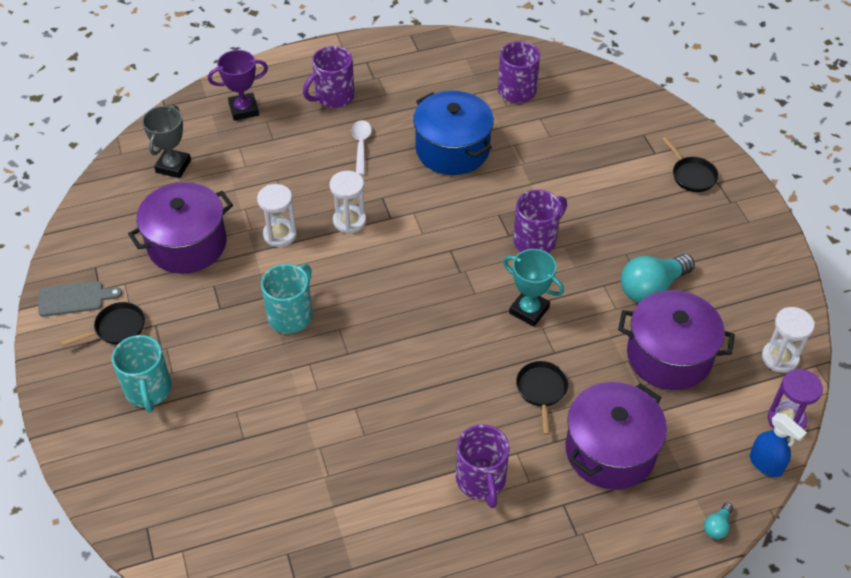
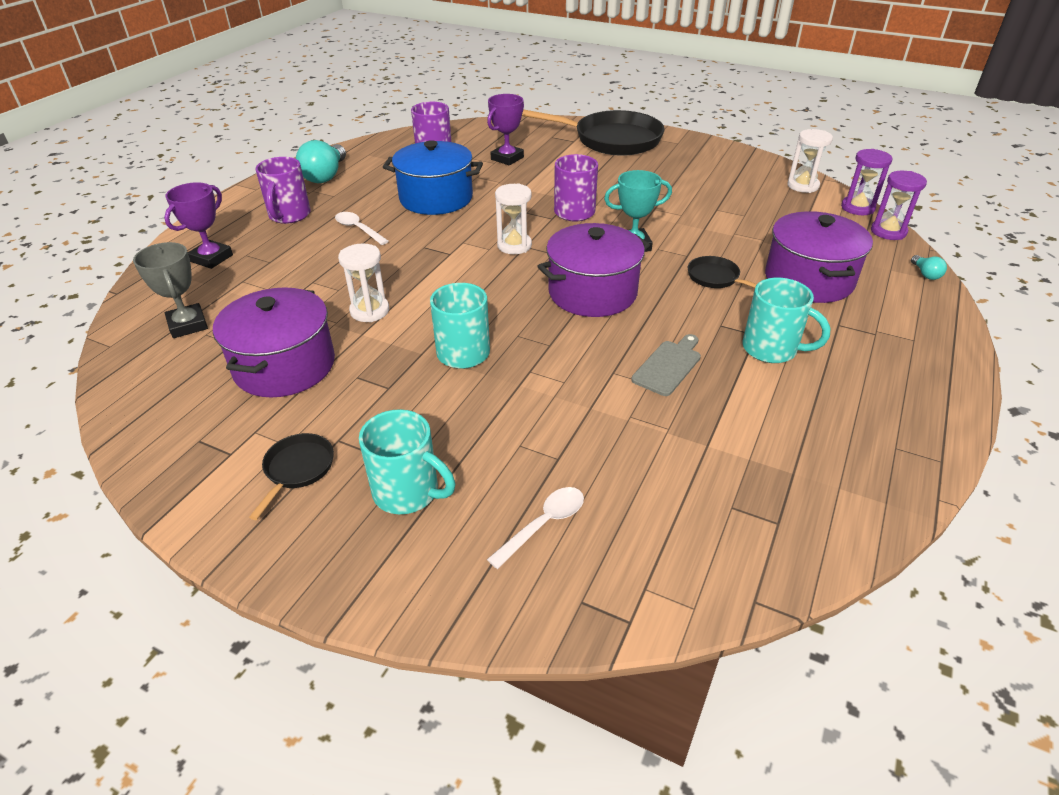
camera: 45 degrees left, 10 degrees down
(74, 299) = (209, 479): grey cutting board -> grey cutting board (668, 366)
(184, 470) = (543, 524): none -> white spoon
(349, 221) = (419, 272): white hourglass -> white hourglass (514, 245)
(481, 480) = (771, 349): purple mug -> turquoise mug
(567, 138) = (507, 158): none -> purple trophy
(651, 288) = (683, 195): turquoise light bulb -> turquoise light bulb (325, 176)
(669, 356) = (750, 217): purple pot -> purple pot (592, 293)
(692, 175) = (612, 140): black pan -> black pan, size x2.25
(766, 464) = (888, 232): blue spray bottle -> purple hourglass

